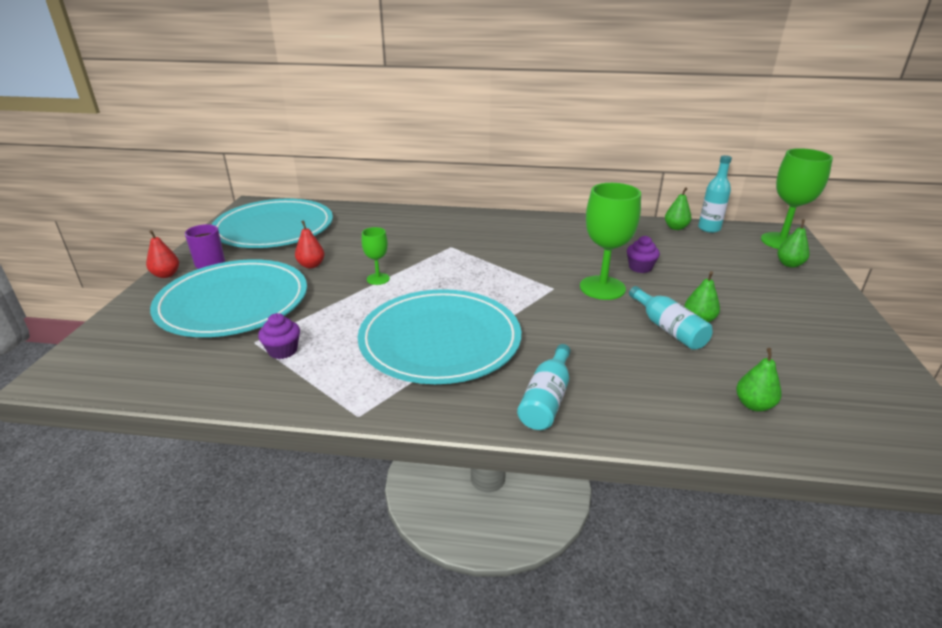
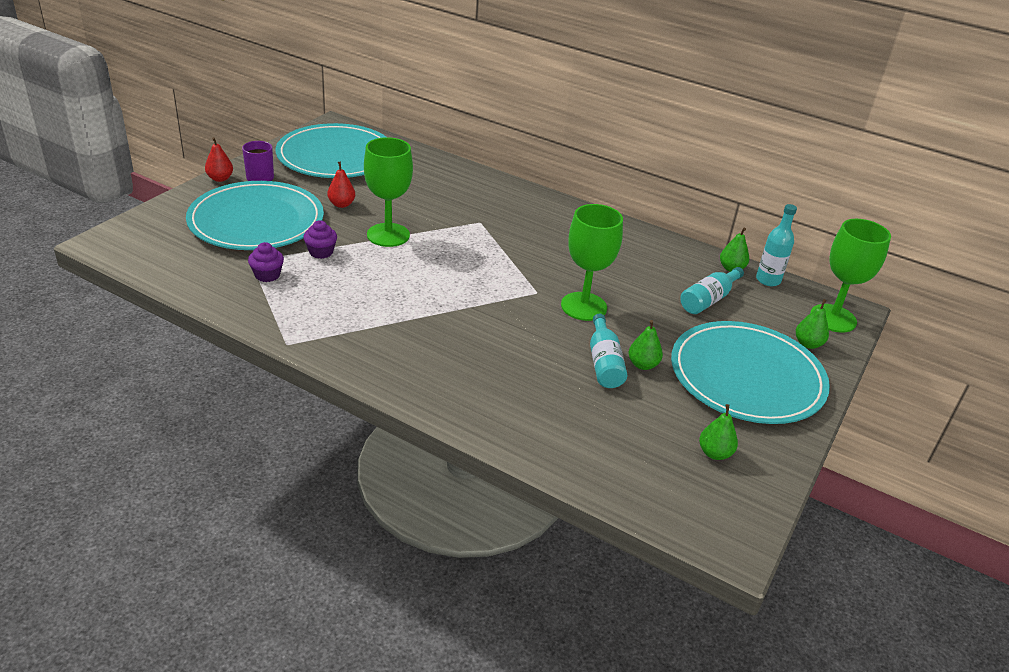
camera: 20 degrees right, 5 degrees up
(378, 279) = (388, 235): green goblet -> green goblet, size x1.93
(440, 340) = (395, 307): turquoise plate -> turquoise plate (747, 377)
(546, 399) = (437, 382): turquoise bottle -> turquoise bottle (708, 300)
(640, 267) = (643, 298): purple cupcake -> purple cupcake (321, 252)
(753, 405) = (606, 447): green pear -> green pear (714, 453)

